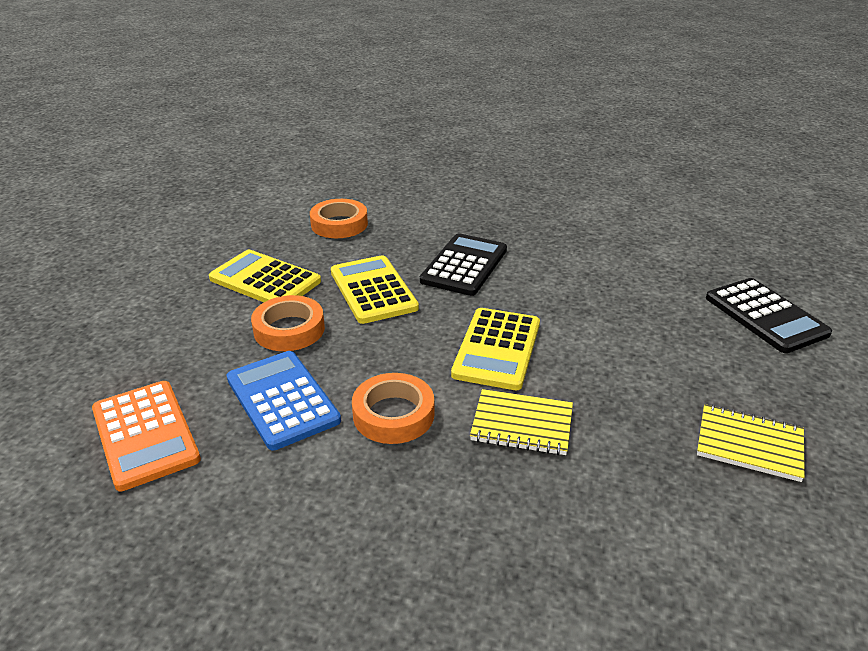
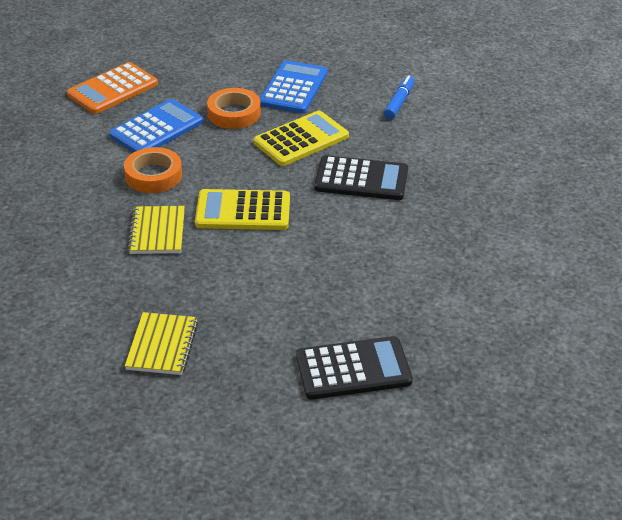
camera: 75 degrees right, 5 degrees up
(265, 280) = (293, 88): yellow calculator -> blue calculator
(339, 224) = (399, 102): orange tape -> blue marker
(765, 316) = (353, 369): black calculator -> black calculator turned 150 degrees counterclockwise

